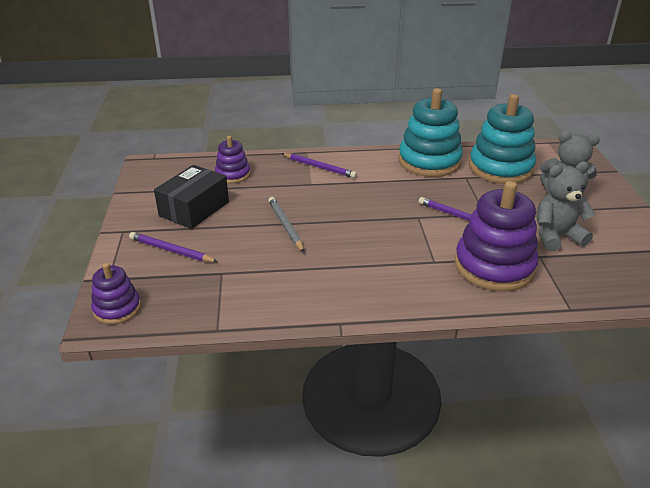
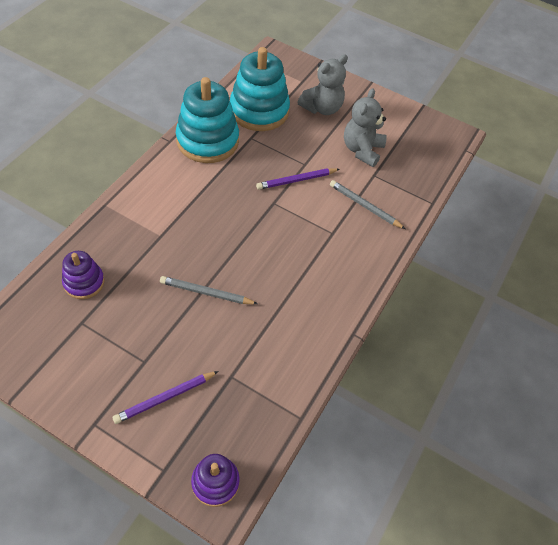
camera: 60 degrees left, 20 degrees up
(194, 209) = (113, 345): black box -> none
(319, 167) = (141, 213): purple pencil -> none
(494, 266) = (364, 206): purple stacking toy -> grey pencil

